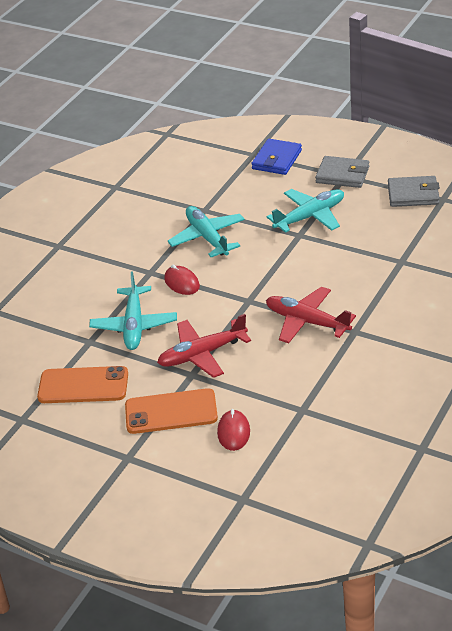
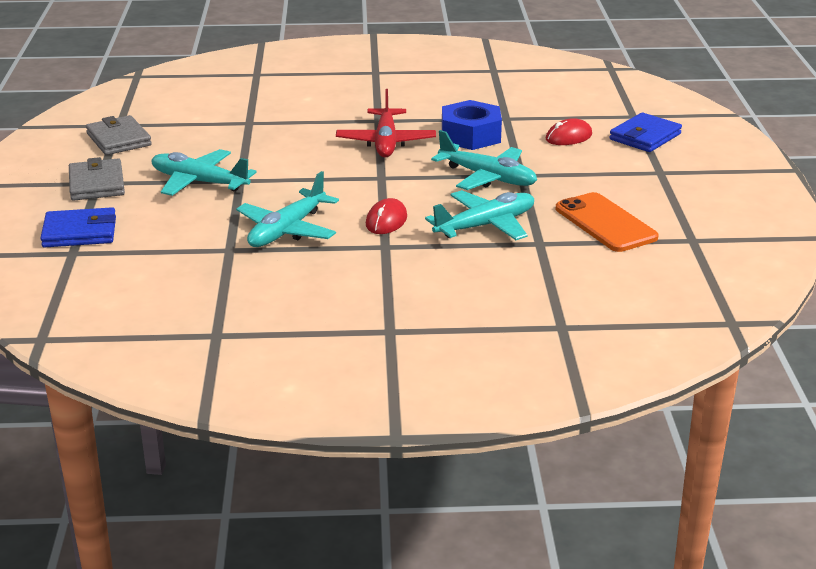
camera: 125 degrees left, 10 degrees down
(171, 412) = (581, 169): orange phone -> none
(194, 483) = (645, 137): none -> blue wallet
(202, 354) = (487, 177): red plane -> turquoise plane
(283, 373) = (471, 135): none -> blue nut

